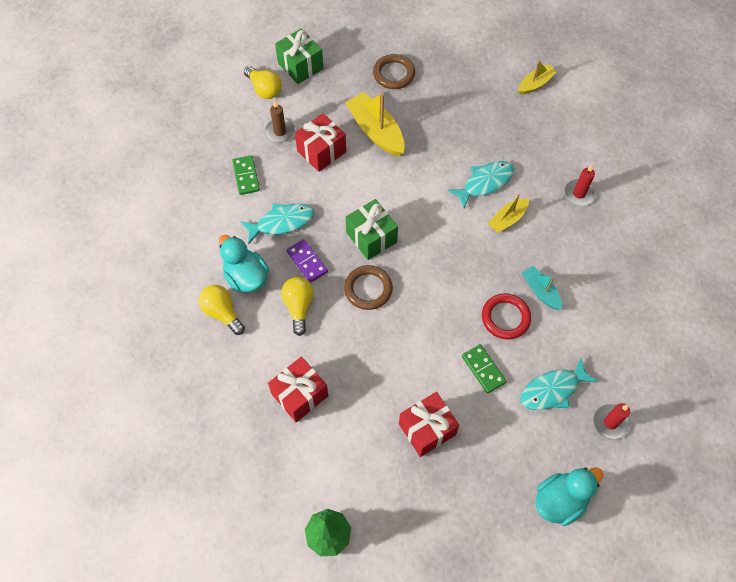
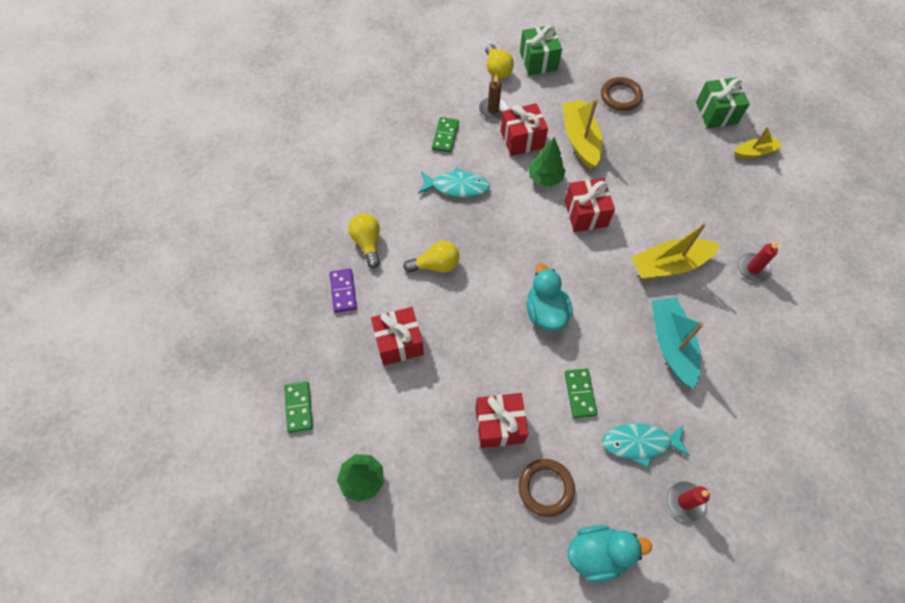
camera: 25 degrees right, 0 degrees up
(235, 497) = (299, 407): none -> green domino
(246, 277) = (403, 221): turquoise duck -> turquoise duck (545, 312)
(298, 307) = (436, 265): yellow light bulb -> yellow light bulb turned 60 degrees clockwise
(307, 261) = (462, 229): purple domino -> purple domino (343, 291)
(361, 181) = (545, 178): none -> green tree
(368, 289) = (506, 275): brown ring -> brown ring (545, 488)
(371, 237) = (531, 231): green gift -> green gift (716, 113)
(413, 201) = (585, 213): none -> red gift
(485, 183) = (662, 223): turquoise fish -> none
(505, 318) = (624, 355): red ring -> none
(507, 219) = (669, 265): yellow boat -> yellow boat, size x1.70
(540, 291) = (671, 345): turquoise boat -> turquoise boat, size x1.70

